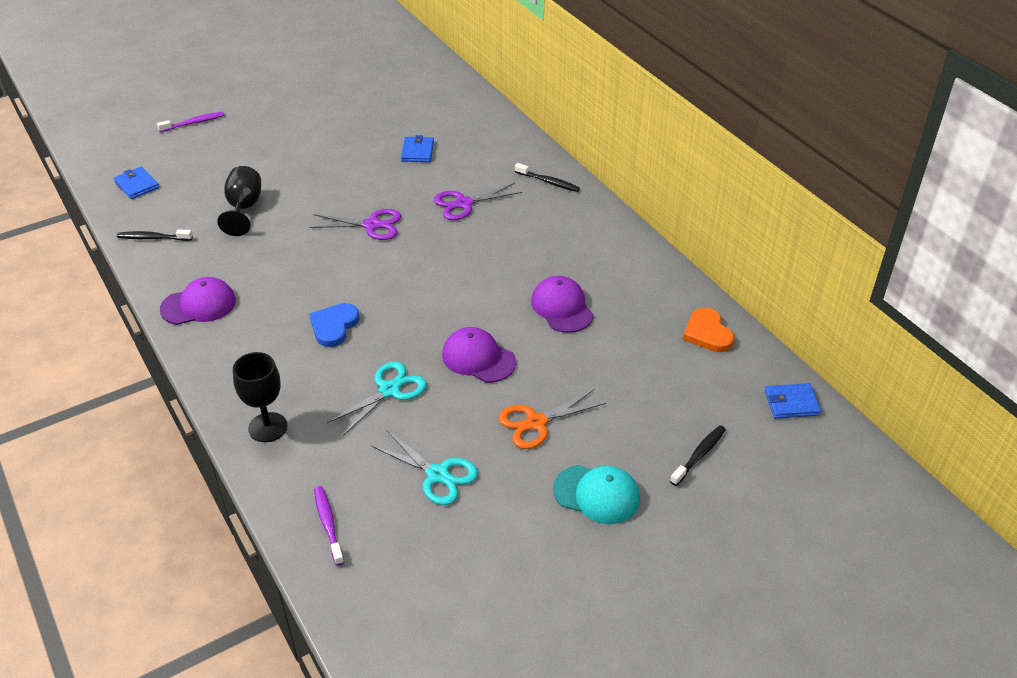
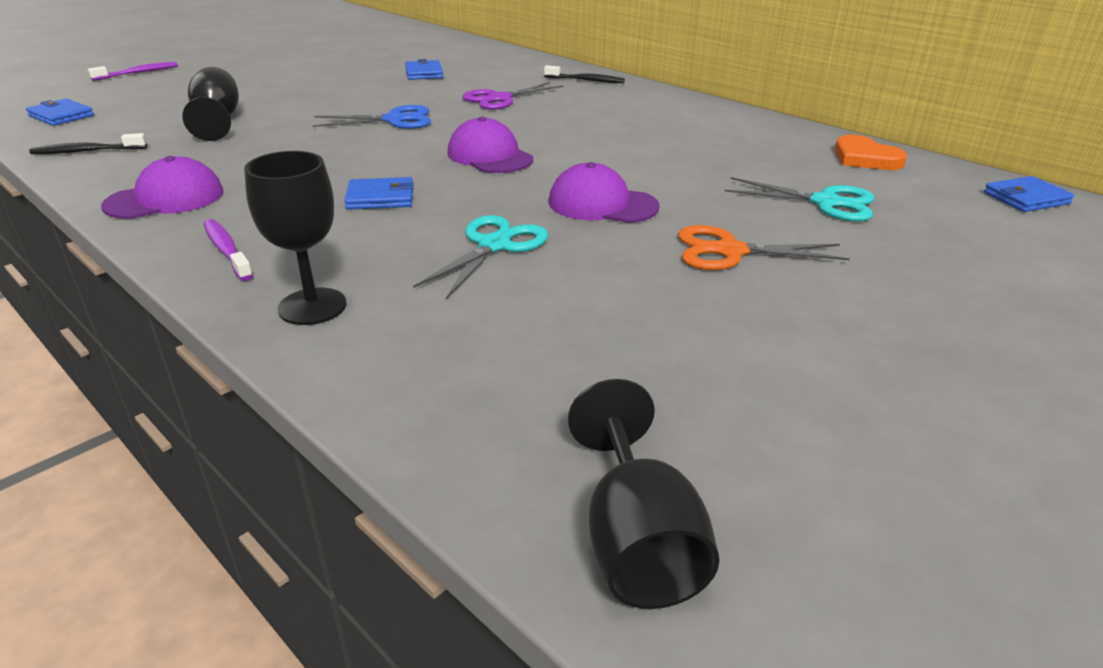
camera: 15 degrees left, 10 degrees down
(328, 524) = (473, 414): purple toothbrush -> purple toothbrush (227, 250)
(334, 326) = (380, 198): blue heart -> blue wallet
(372, 225) = (394, 120): purple scissors -> blue scissors
(373, 611) = (637, 541): none -> black goblet
(438, 475) = (627, 323): turquoise scissors -> turquoise scissors (825, 202)
(536, 423) = (730, 251): orange scissors -> orange scissors turned 45 degrees clockwise
(562, 307) = (675, 156): purple cap -> purple cap (489, 156)
(597, 494) = (885, 311): turquoise cap -> none
(699, 455) = (975, 254): black toothbrush -> none

